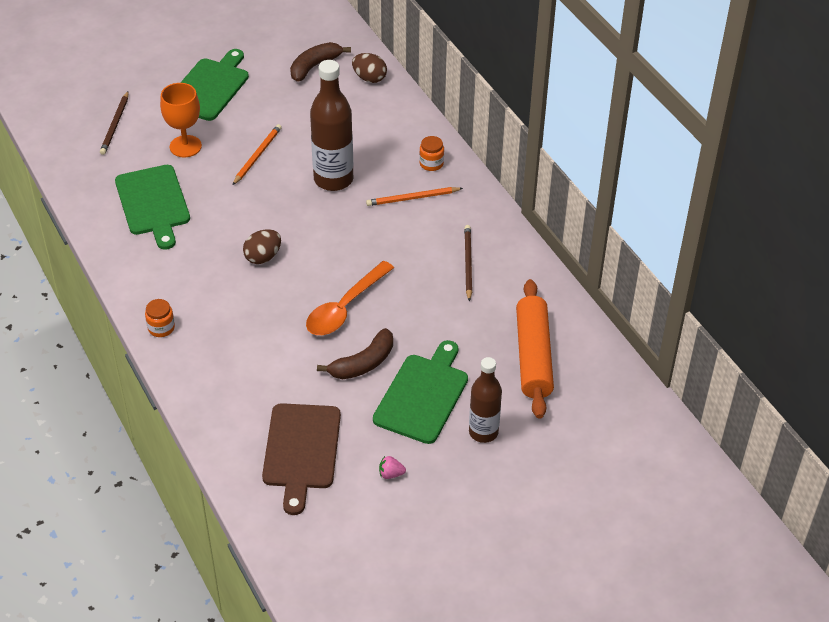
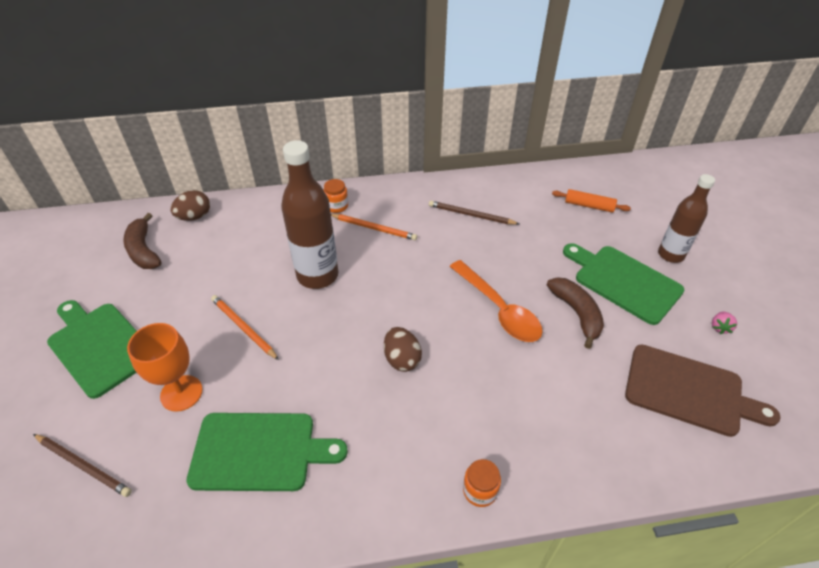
camera: 70 degrees left, 0 degrees up
(412, 198) = (374, 228): orange pencil -> orange pencil turned 75 degrees counterclockwise
(533, 356) = (589, 206): orange rolling pin -> orange rolling pin, size x0.51

